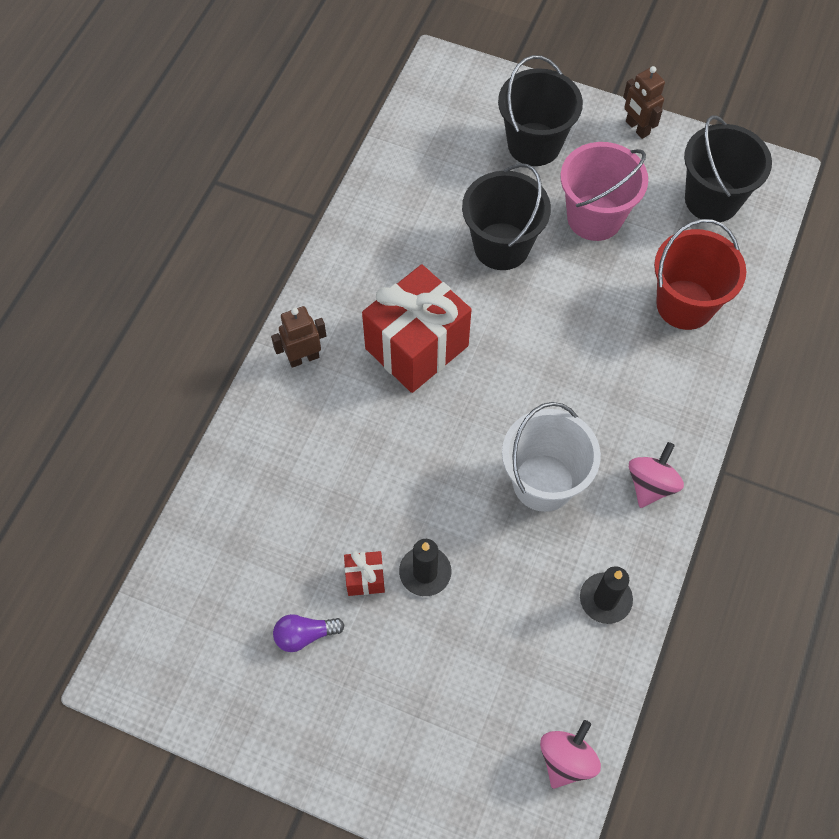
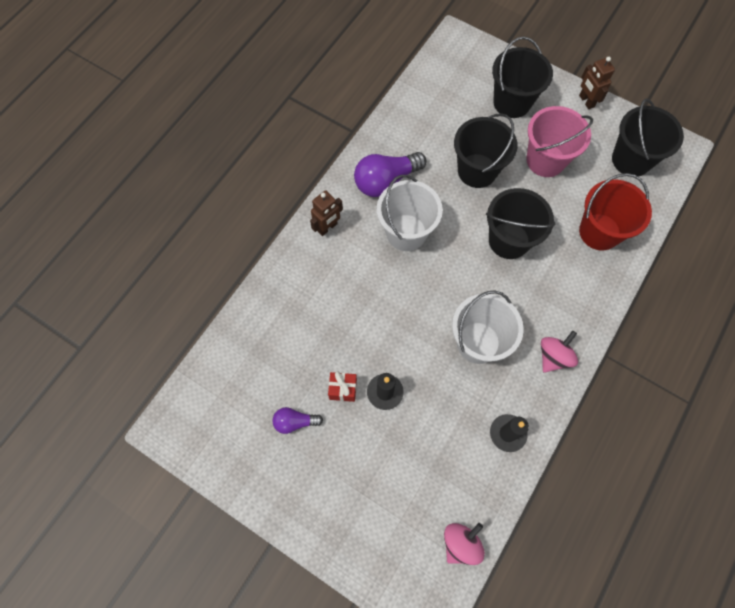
camera: 10 degrees right, 5 degrees up
(303, 358) = (327, 228): brown robot -> brown robot turned 150 degrees clockwise
(375, 280) = (386, 181): none -> purple light bulb
(416, 347) = (406, 232): red gift -> white bucket
(562, 335) = (509, 240): none -> black bucket

